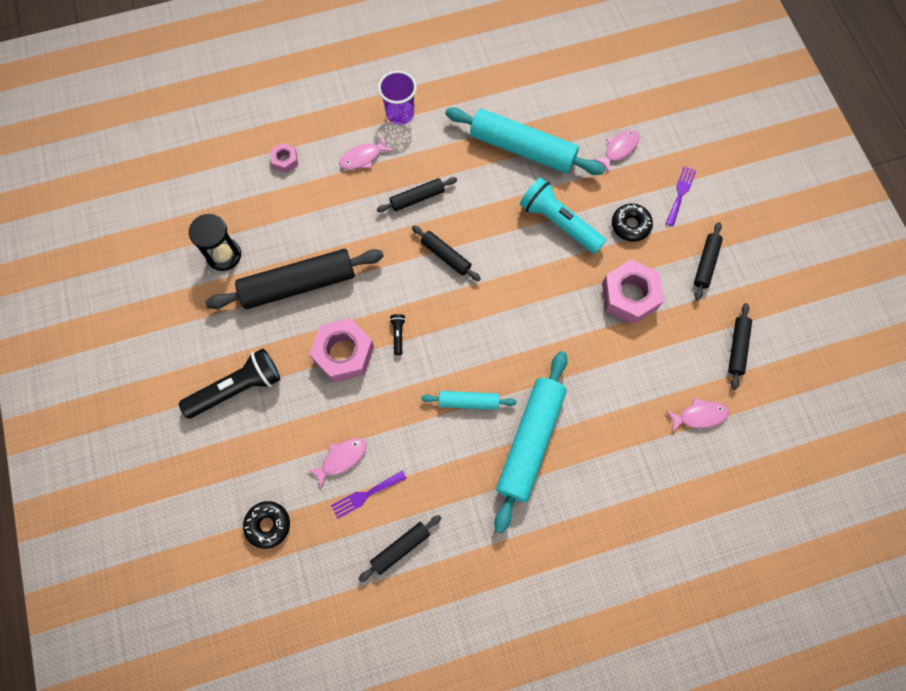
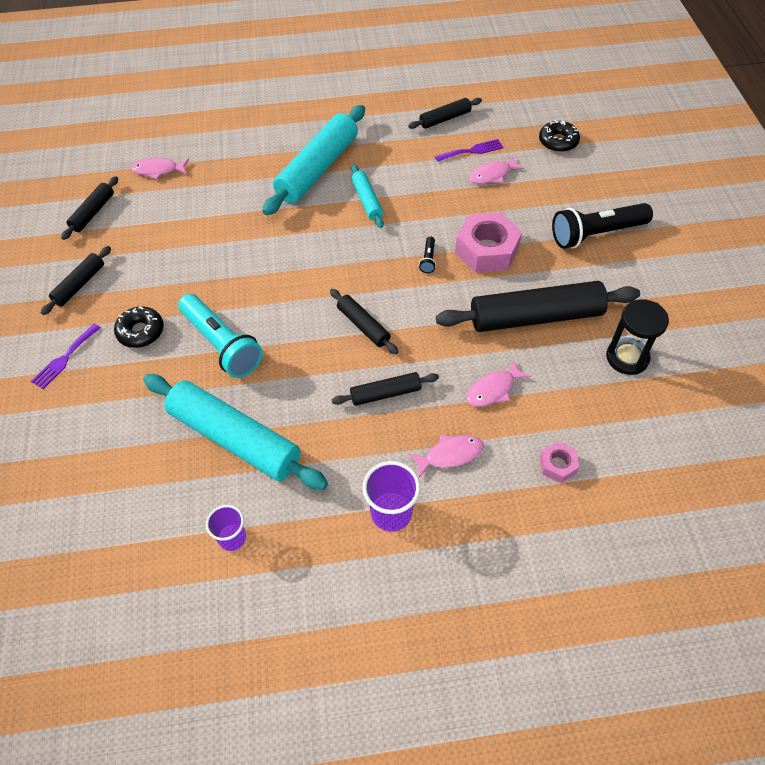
camera: 170 degrees left, 15 degrees down
(468, 402) = (367, 201): turquoise rolling pin -> turquoise rolling pin turned 60 degrees clockwise
(502, 85) = (232, 538): none -> purple cup
(619, 149) = (111, 421): pink fish -> pink fish (493, 389)
(629, 296) = (175, 265): pink nut -> none

